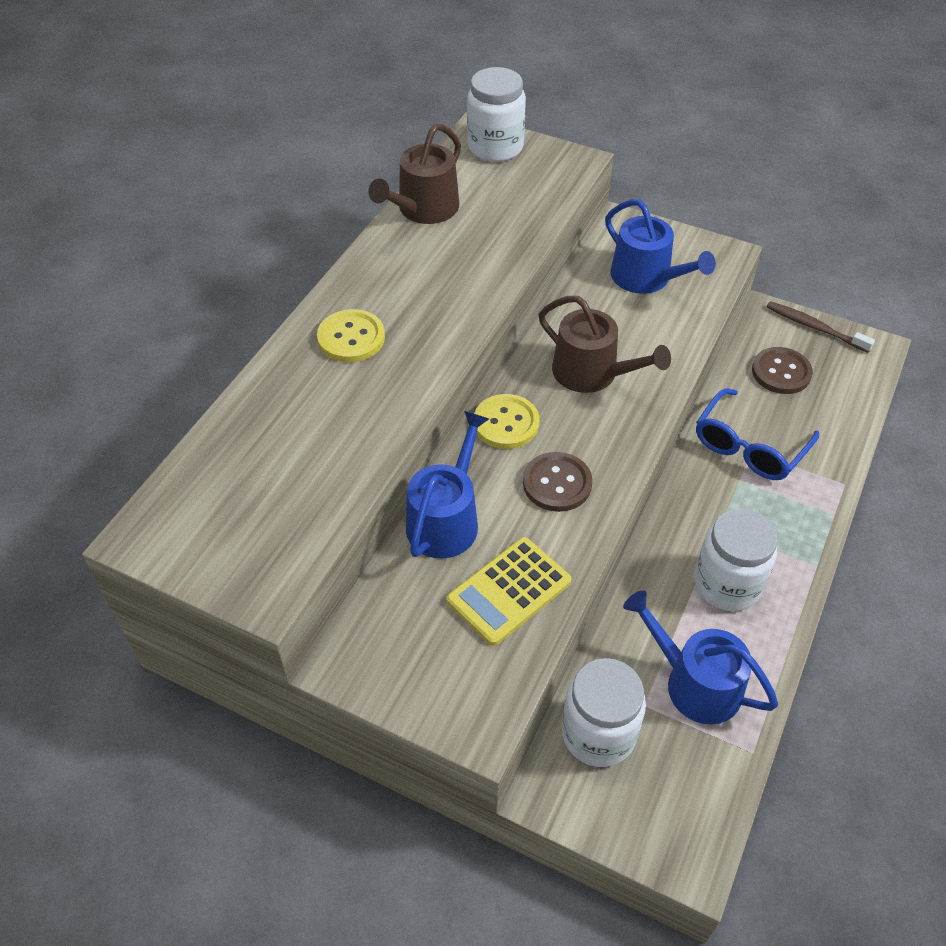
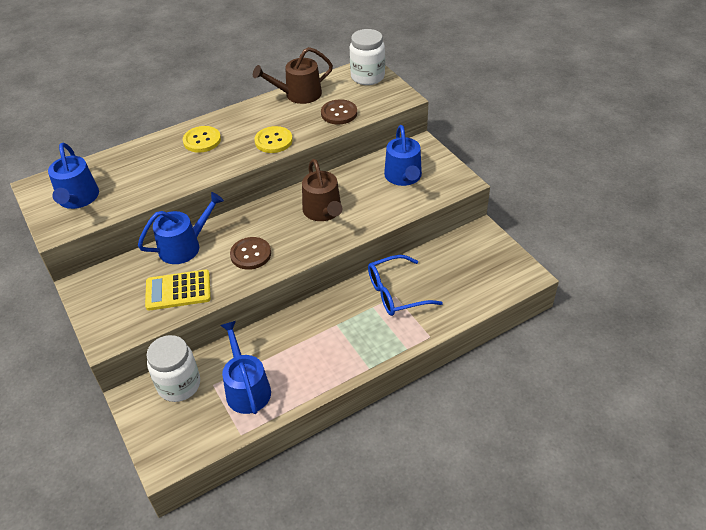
camera: 35 degrees right, 5 degrees down
(245, 522) = (78, 198): none -> blue watering can
(506, 423) = (256, 216): yellow button -> yellow button (273, 141)
(727, 584) = (311, 352): white jar -> none
(781, 372) = (456, 264): brown button -> brown button (339, 113)
(814, 327) = (503, 249): brown toothbrush -> none

